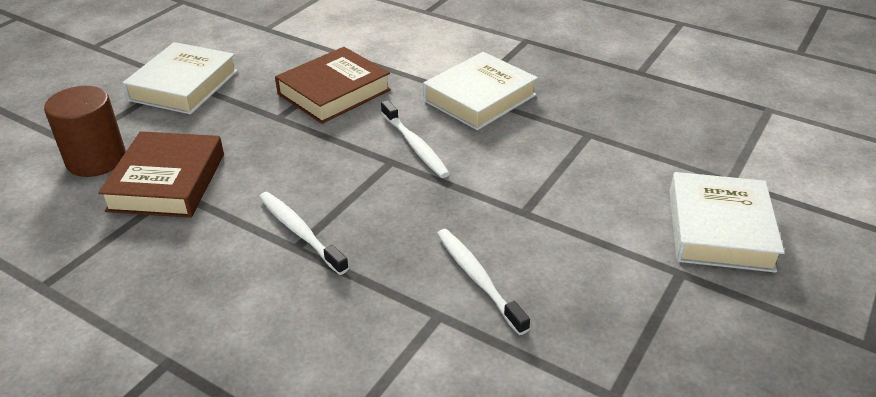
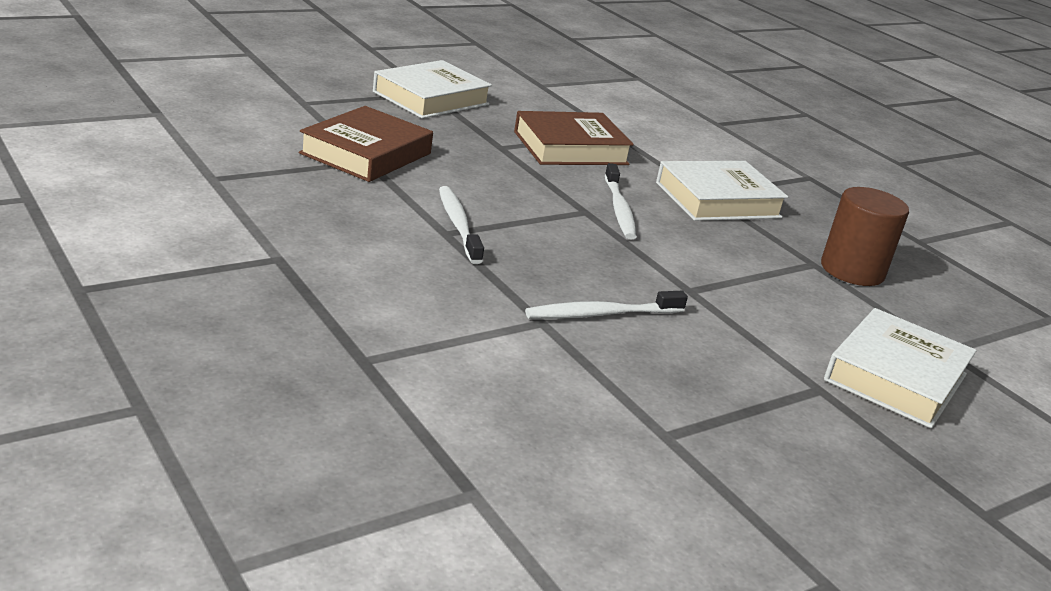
camera: 20 degrees right, 10 degrees down
(96, 160) = (316, 119): brown cylinder -> brown cylinder (852, 270)
(478, 279) = (601, 314): white toothbrush -> white toothbrush turned 105 degrees counterclockwise

